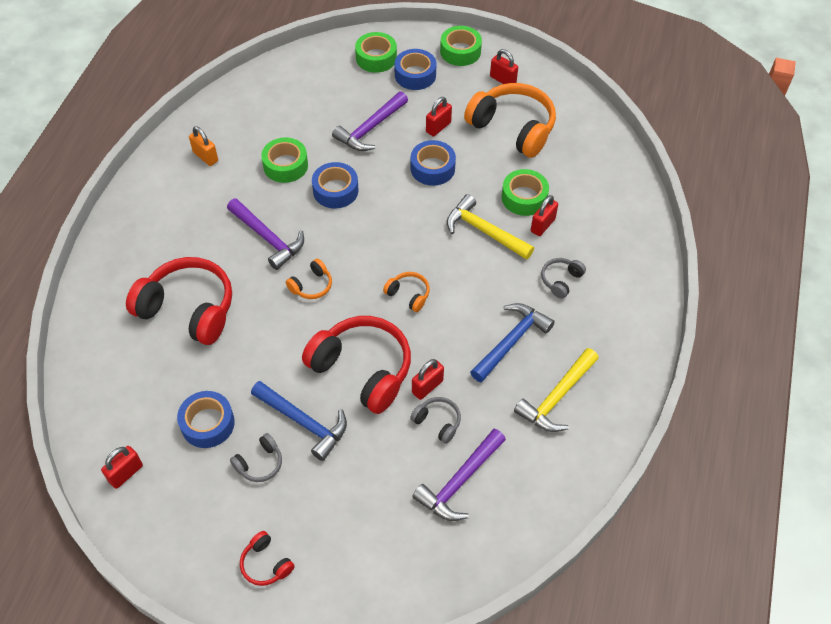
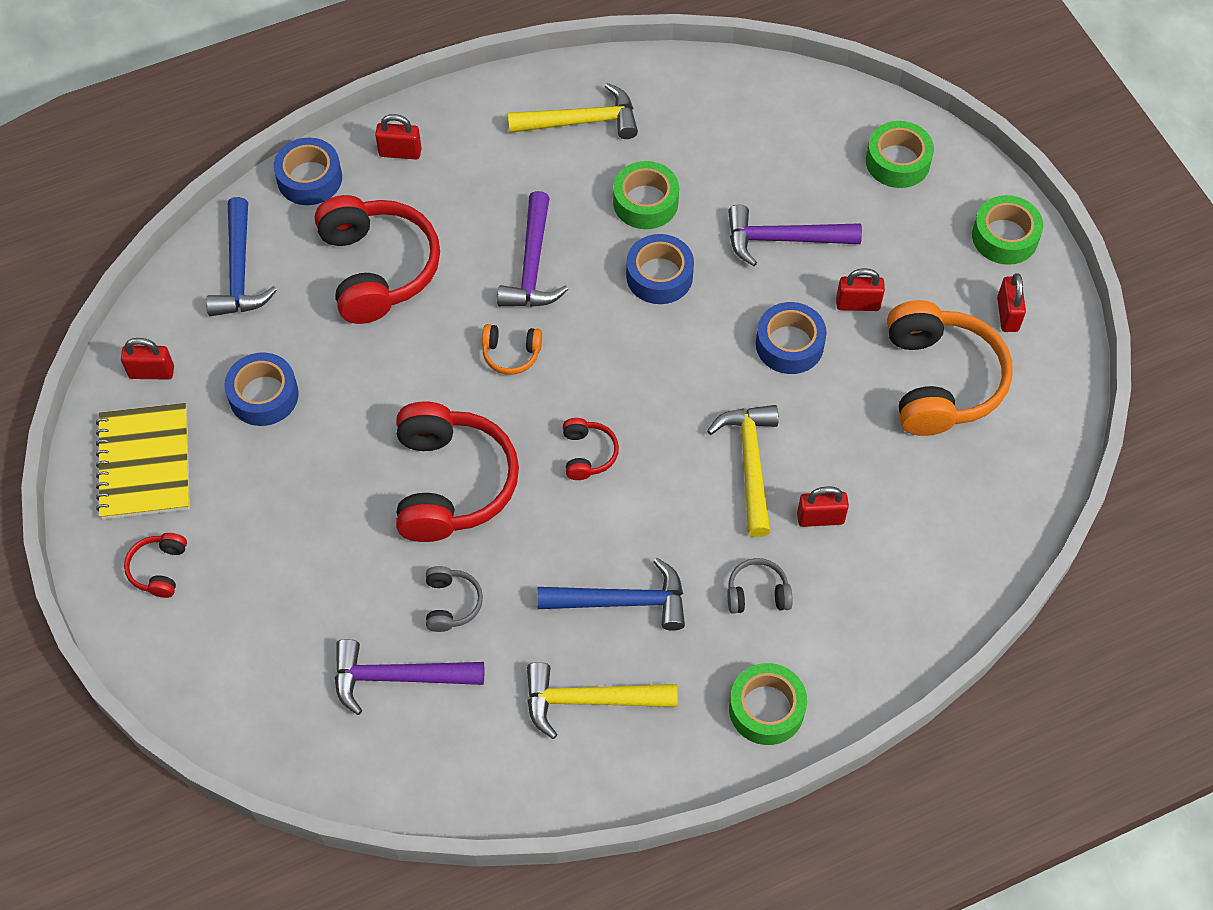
camera: 50 degrees right, 5 degrees up
(184, 521) = (144, 463): none -> yellow notebook
(205, 157) = (581, 121): orange padlock -> yellow hammer
(259, 463) = (260, 476): grey headphones -> none
(304, 422) = (340, 479): blue hammer -> blue hammer (239, 271)
(408, 295) = (587, 454): orange headphones -> red headphones
(415, 75) = (914, 220): blue tape -> blue tape (309, 178)
(427, 387) = (486, 561): red padlock -> red padlock (400, 152)
(524, 198) = (842, 469): green tape -> green tape (766, 709)

